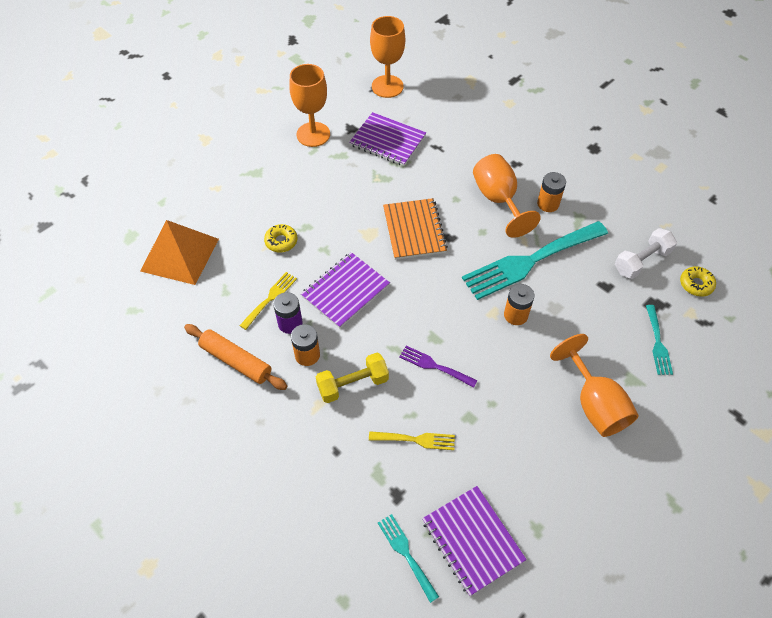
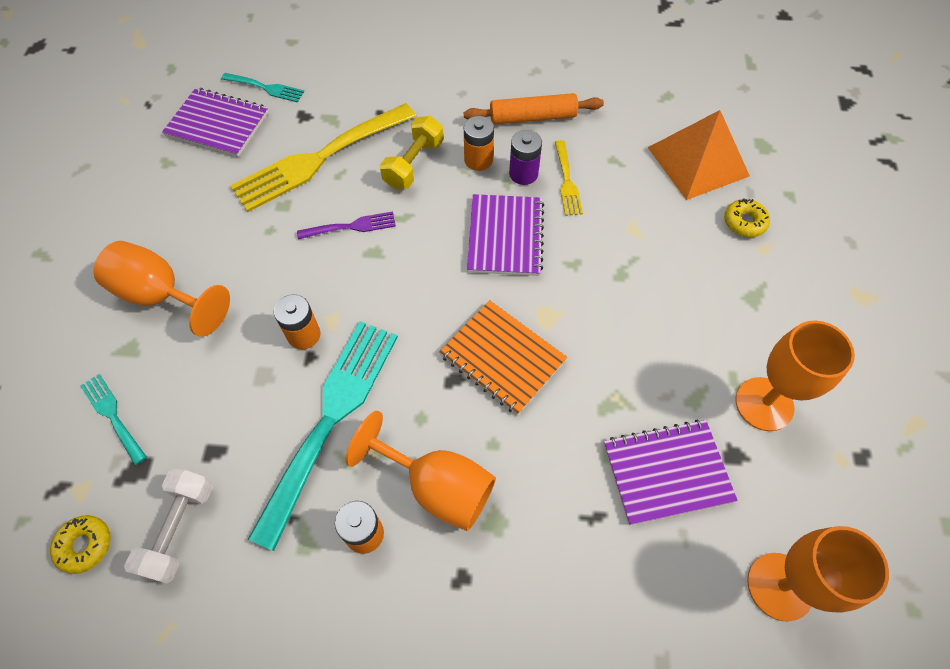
camera: 140 degrees right, 5 degrees up
(281, 241) = (625, 240): yellow donut -> yellow donut (744, 222)
(416, 440) = (319, 159): yellow fork -> yellow fork, size x2.16

